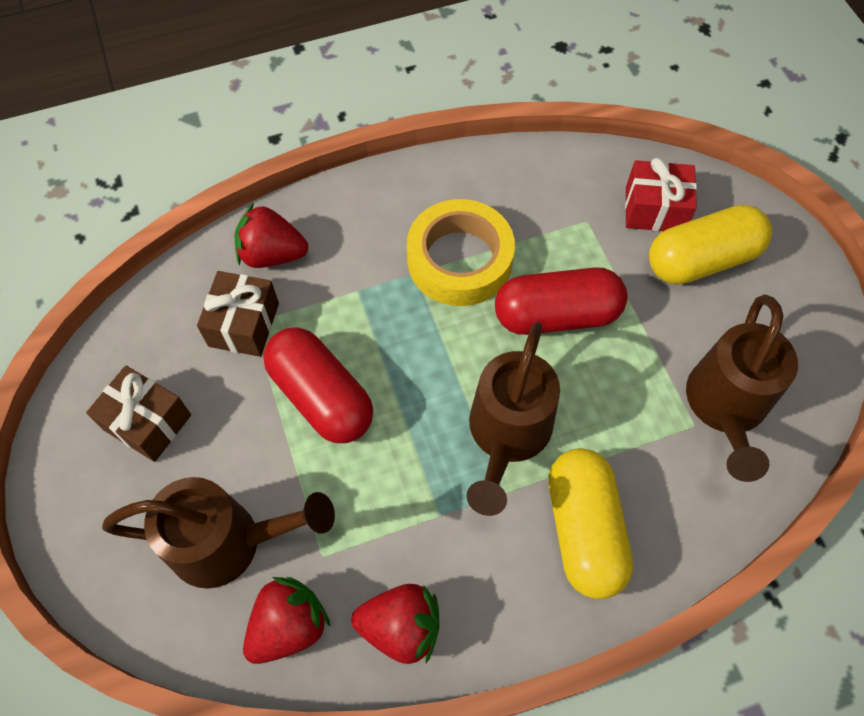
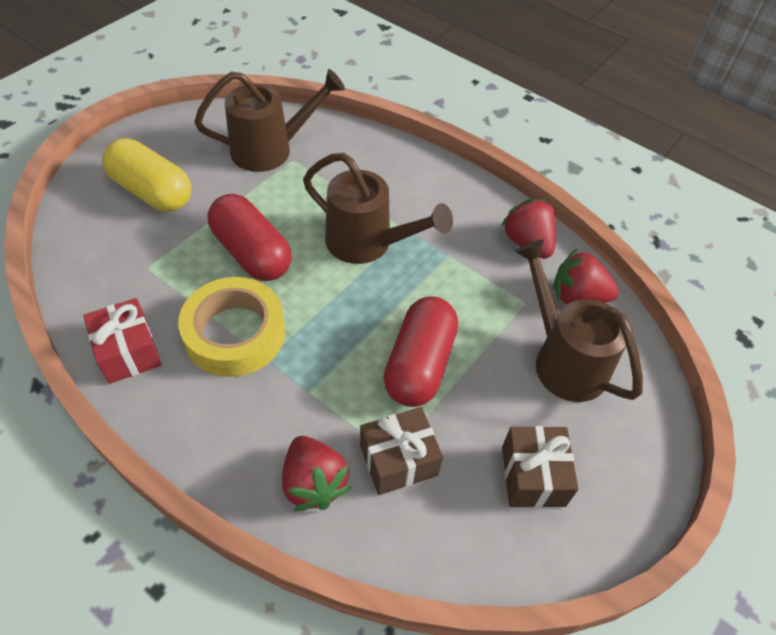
camera: 125 degrees left, 10 degrees down
(507, 435) = (367, 243): brown watering can -> brown watering can turned 45 degrees clockwise
(584, 529) = (401, 185): yellow capsule -> none
(654, 209) = (113, 231): red gift -> red gift (128, 352)

